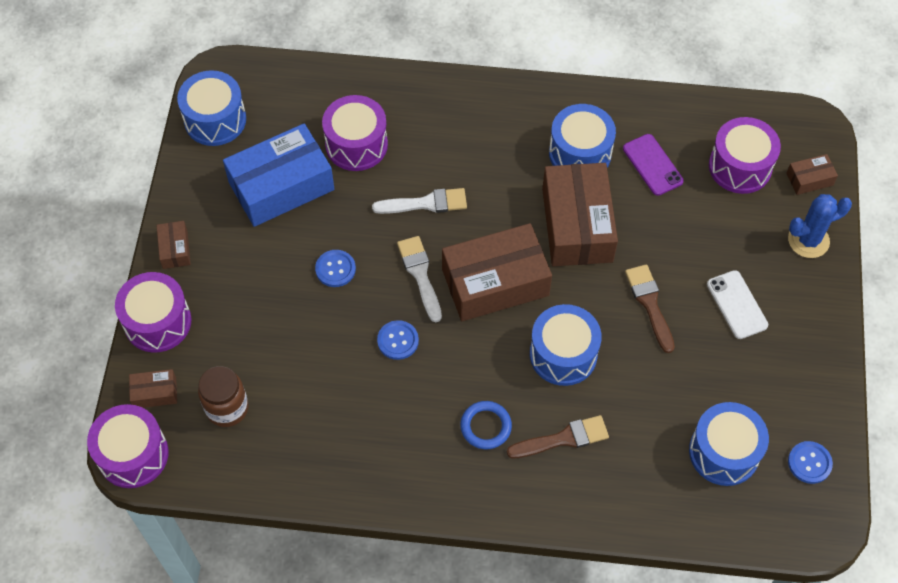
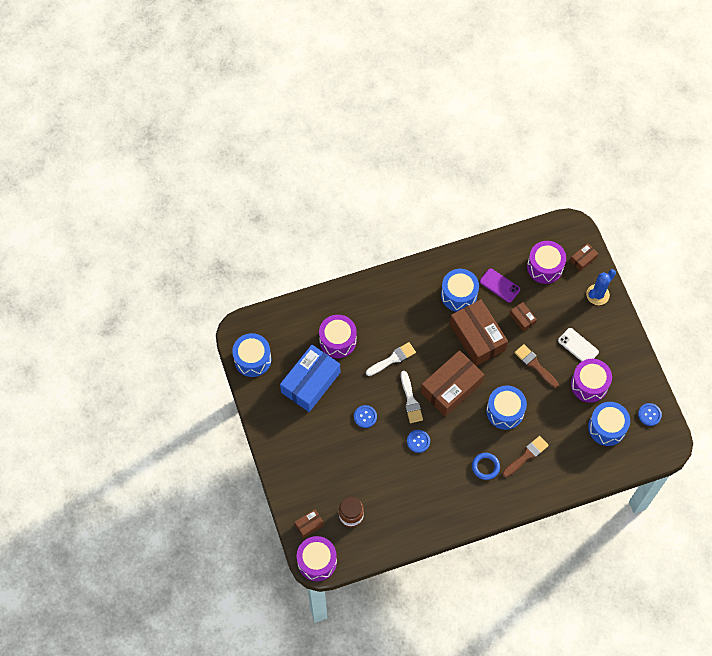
camera: 25 degrees left, 5 degrees up
(157, 322) = (288, 487): purple drum -> purple drum (589, 384)
(175, 249) = (274, 443): brown box -> brown box (522, 318)
(420, 274) = (410, 400): white brush -> white brush turned 150 degrees counterclockwise

